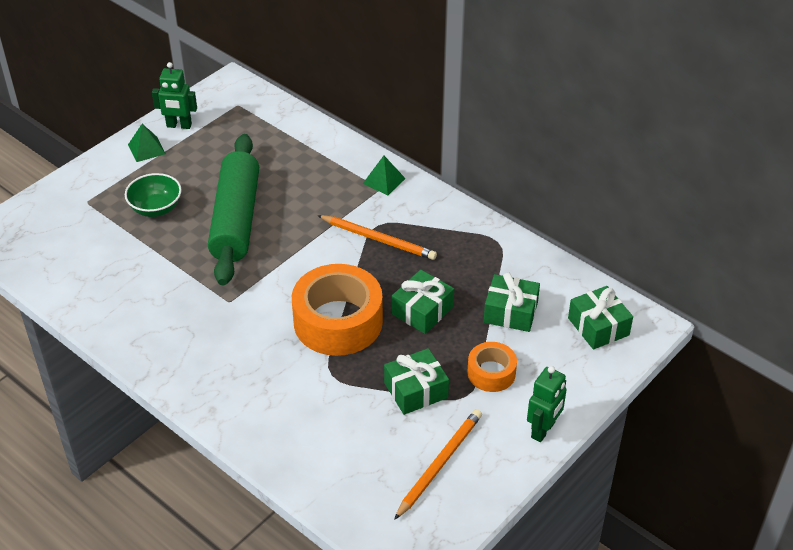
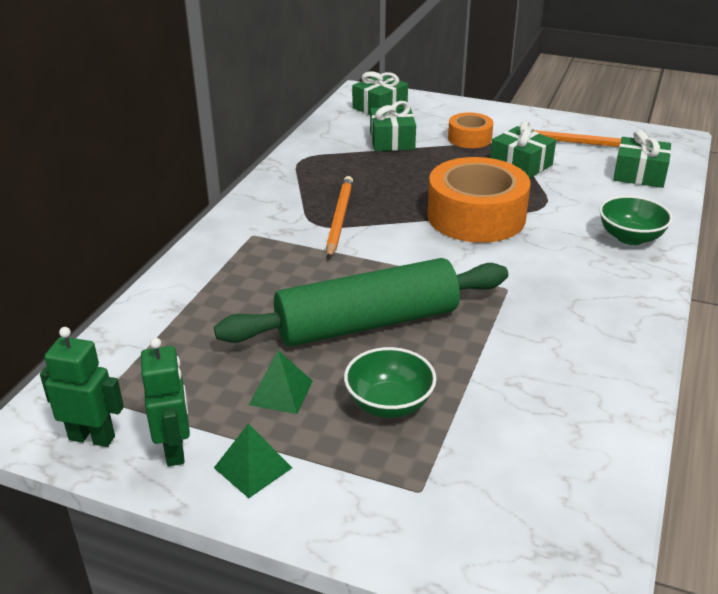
camera: 110 degrees left, 10 degrees down
(249, 408) = (630, 237): none -> green bowl
(384, 181) = (236, 235): green pyramid -> green pyramid (281, 392)
(422, 311) = (424, 178): green gift -> green gift (639, 174)
(543, 430) = (507, 113): green robot -> green robot (92, 437)

